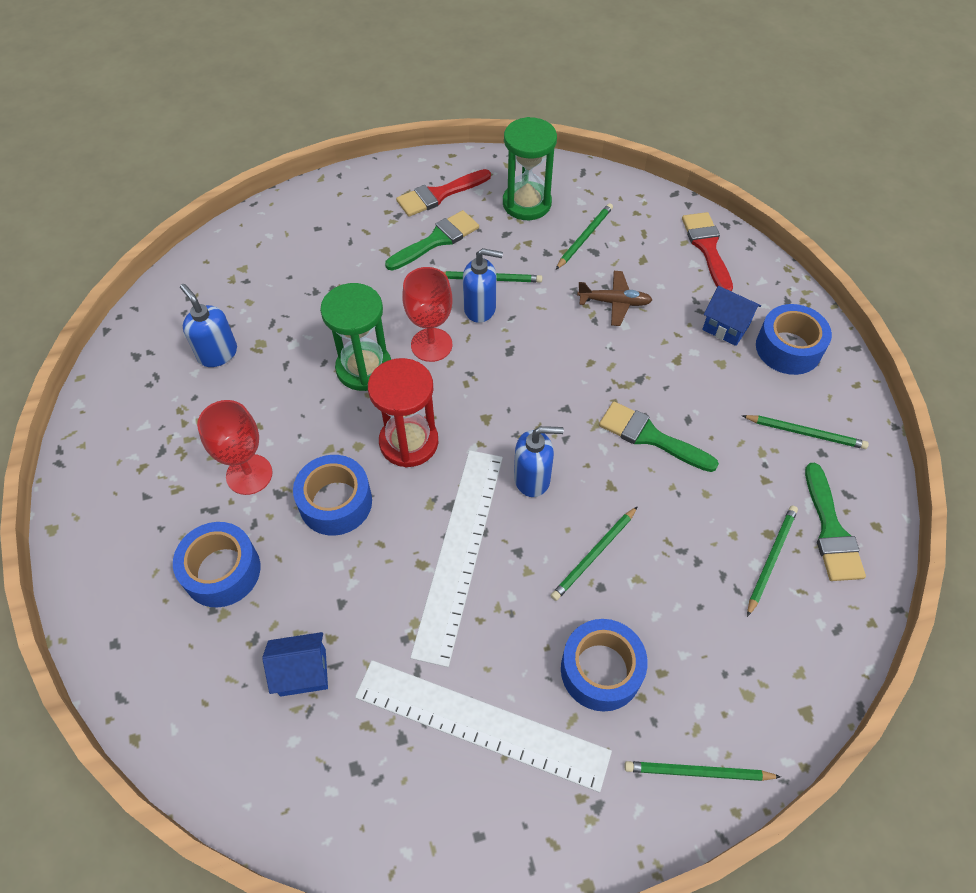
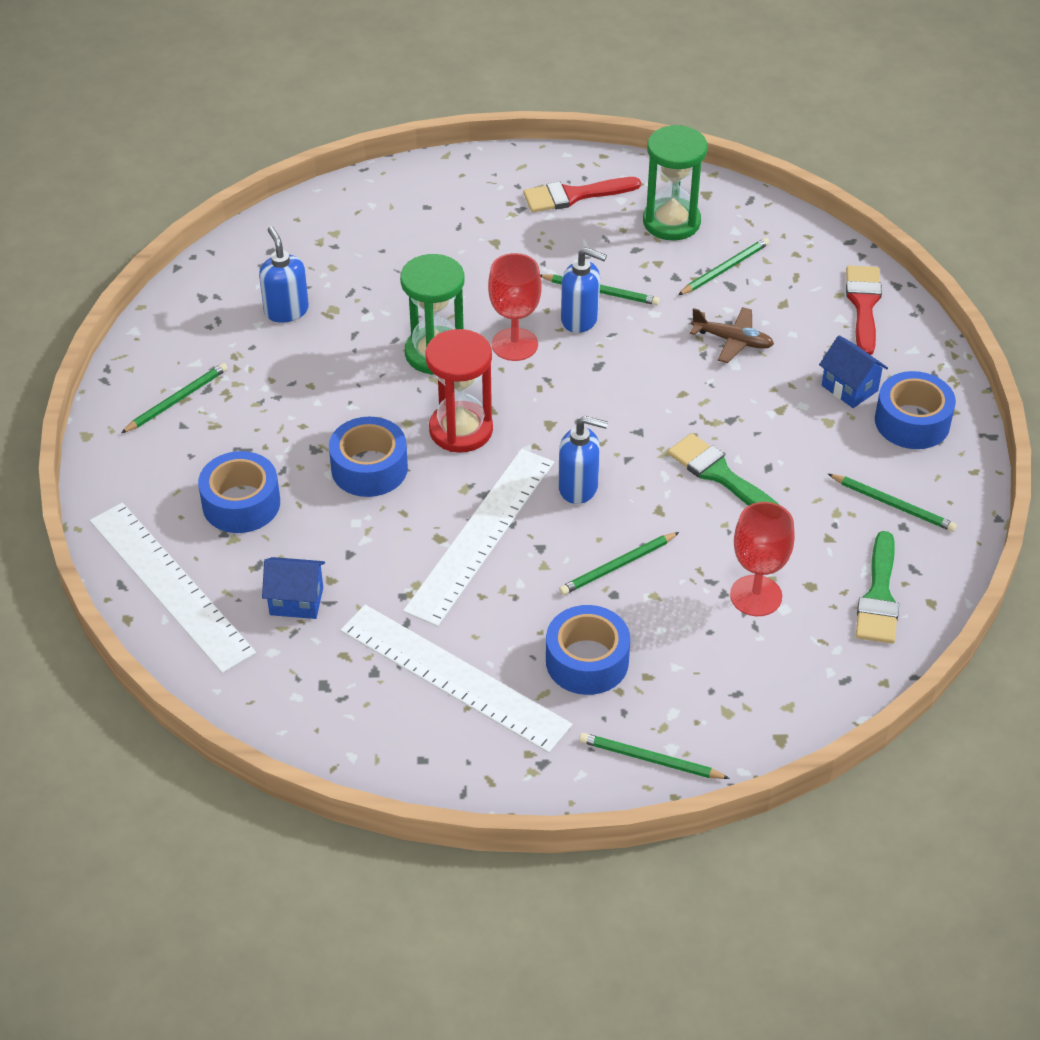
camera: 15 degrees right, 10 degrees down
(171, 686) = (170, 586): none -> white ruler
(249, 474) = (289, 427): red goblet -> red goblet (756, 596)
(437, 240) = (555, 242): green brush -> none
(771, 559) = (802, 607): green pencil -> green pencil (176, 400)

